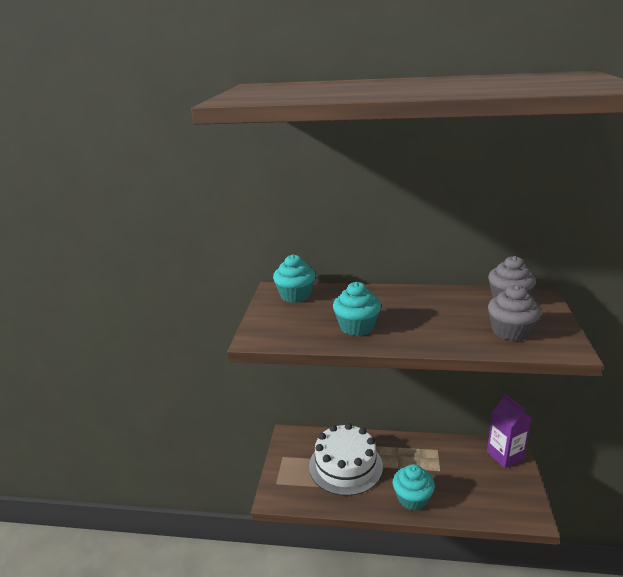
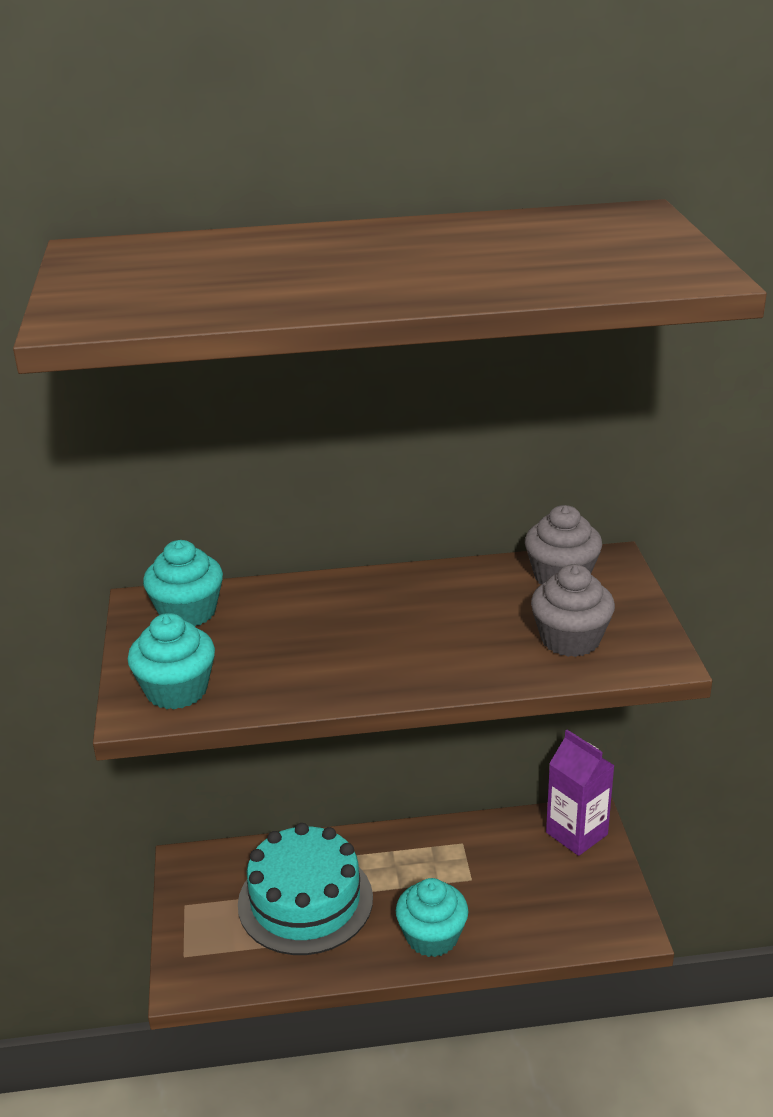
camera: 15 degrees left, 5 degrees up
(345, 466) = (305, 901): white cake -> turquoise cake
(357, 327) = (315, 663): turquoise cupcake -> turquoise cupcake (176, 690)

